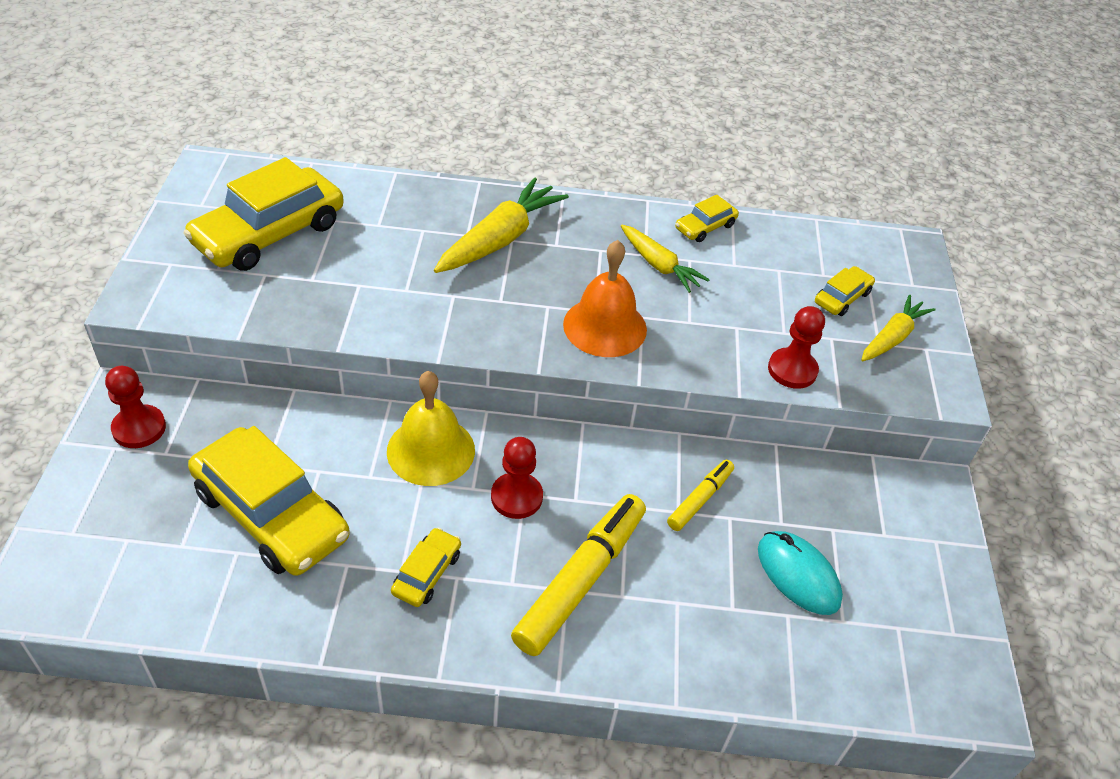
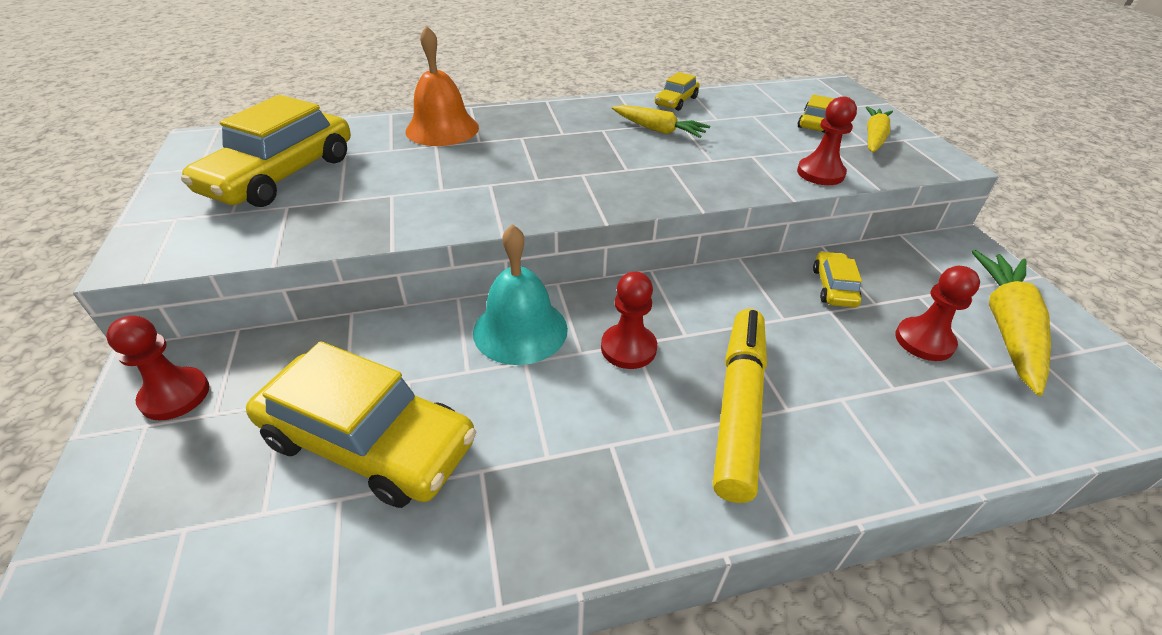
camera: 15 degrees left, 5 degrees down
(427, 573) = (577, 450): yellow car -> yellow car (833, 287)
(431, 450) = (520, 330): yellow bell -> turquoise bell
(500, 239) = (511, 138): yellow carrot -> yellow carrot (1007, 327)
(605, 326) = (643, 177): orange bell -> orange bell (442, 129)
(700, 499) = (794, 303): yellow marker -> none
(798, 575) = (924, 341): turquoise mouse -> red pawn

